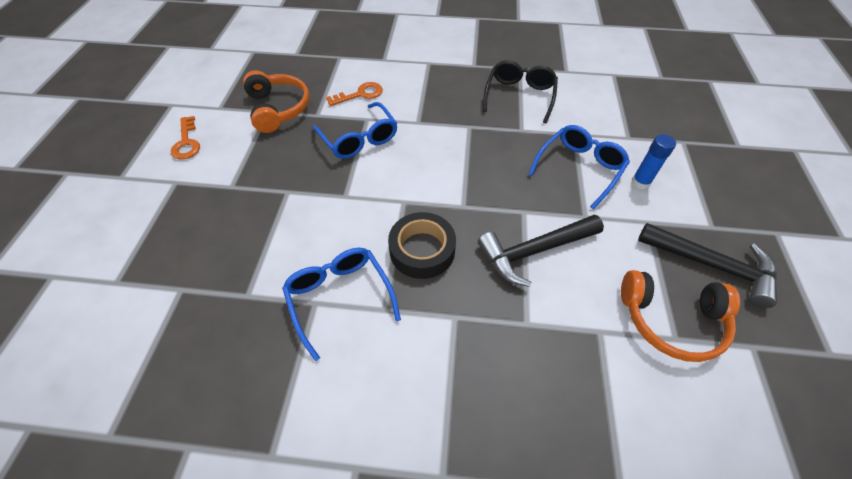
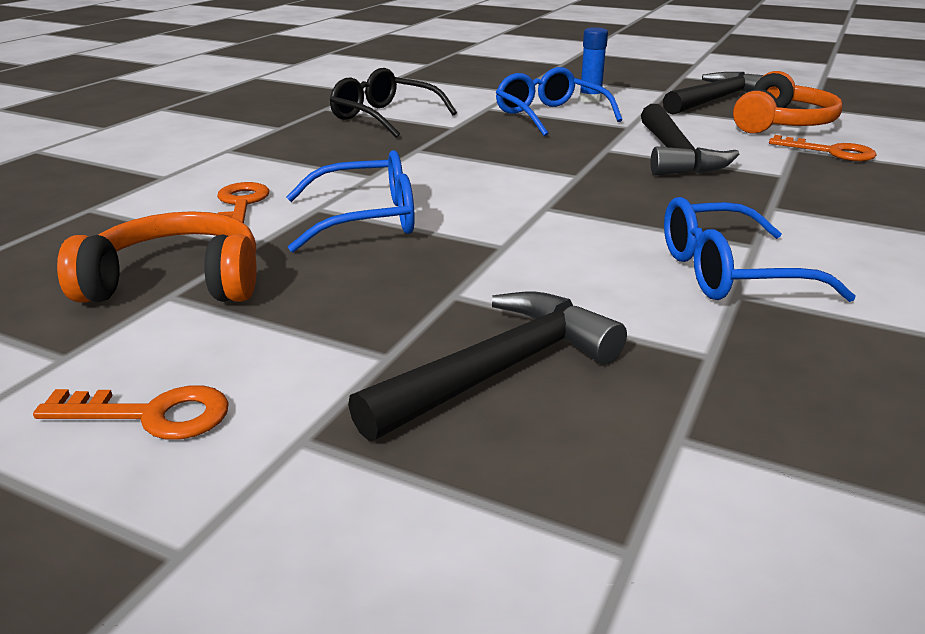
camera: 70 degrees left, 25 degrees down
(223, 222) = (499, 371): none -> black hammer
(422, 250) = (650, 208): black tape -> none
(608, 359) = (831, 152): none -> orange key

